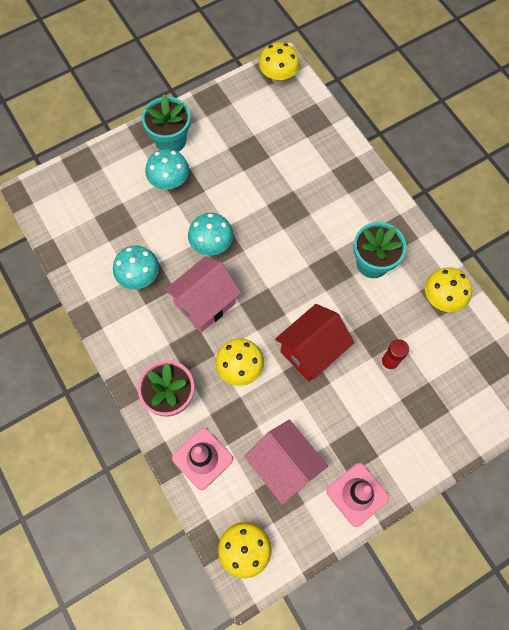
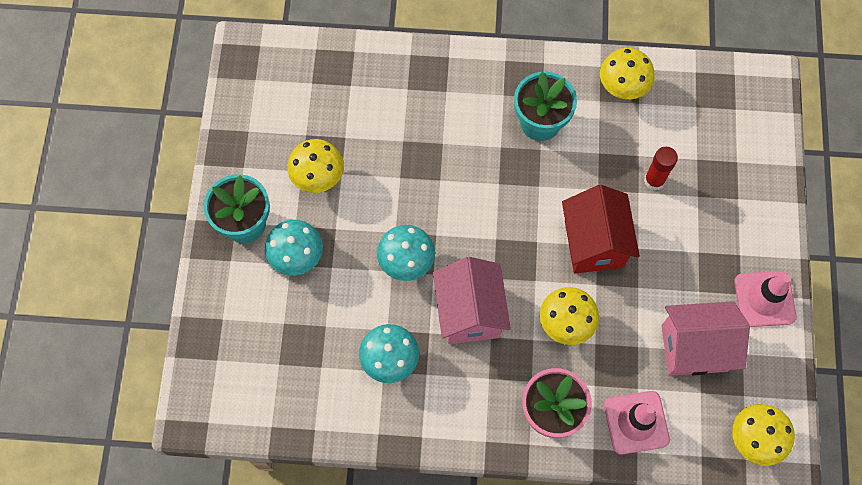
camera: 55 degrees left, 0 degrees up
(278, 77) = (254, 64): yellow mushroom -> yellow mushroom (318, 178)

